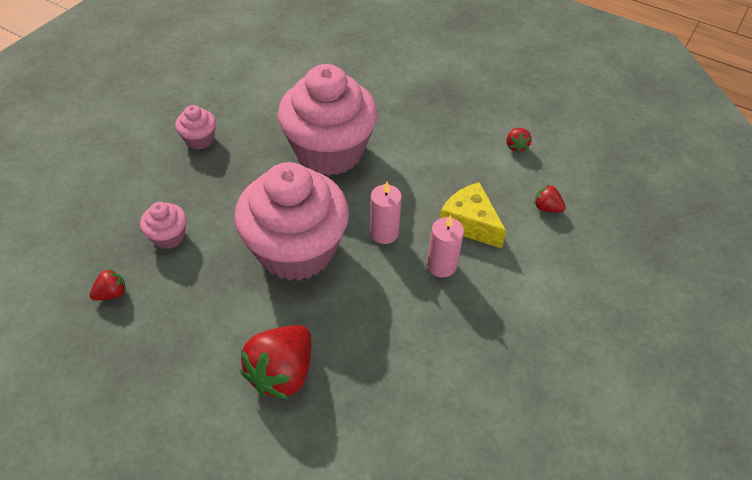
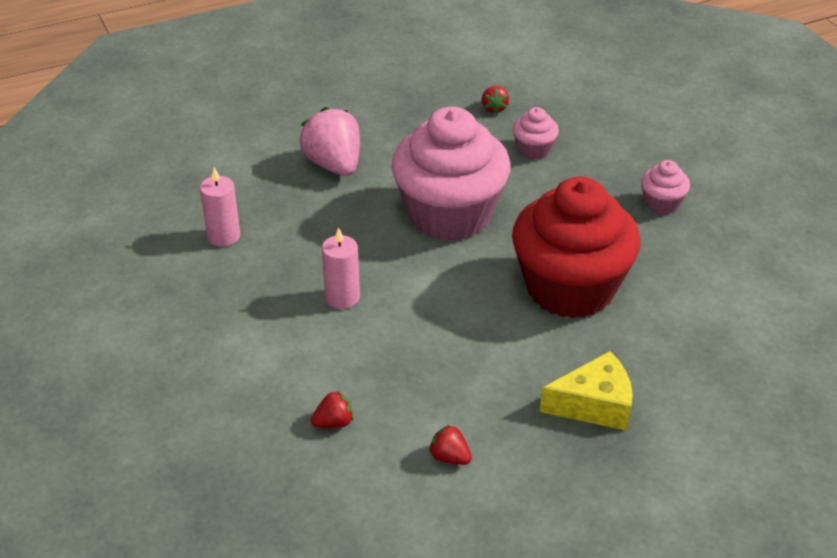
camera: 125 degrees right, 10 degrees down
(282, 372) = (334, 165): red strawberry -> pink strawberry
(329, 151) = (570, 288): pink cupcake -> red cupcake
(384, 233) = (418, 278): pink candle -> pink candle (224, 236)
(469, 223) = (373, 345): yellow cheese -> yellow cheese (594, 405)

